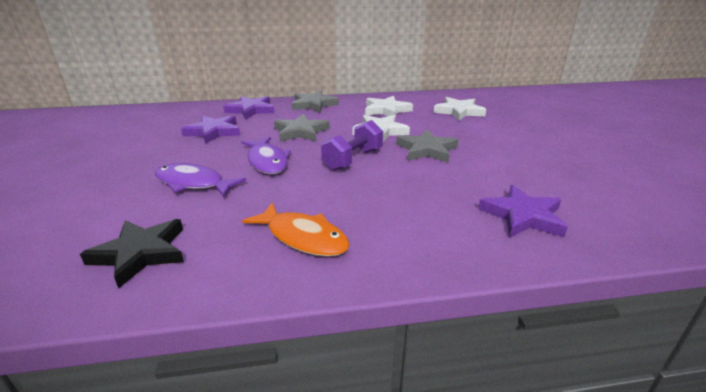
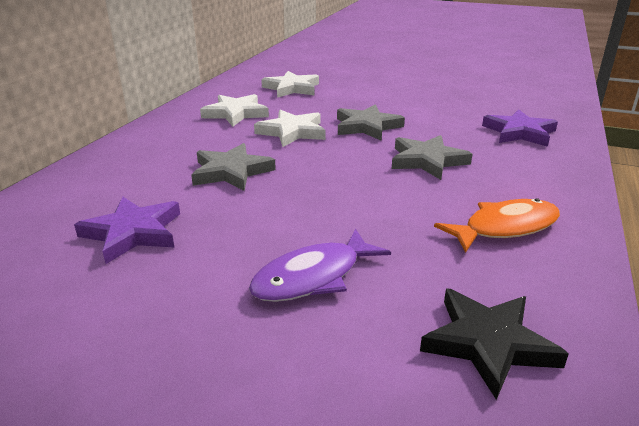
camera: 60 degrees left, 0 degrees up
(251, 110) = (85, 187): purple star -> none
(267, 161) = (300, 211): purple fish -> none
(313, 105) = (145, 143): grey star -> grey star (427, 161)
(353, 160) = (351, 163): purple dumbbell -> none

